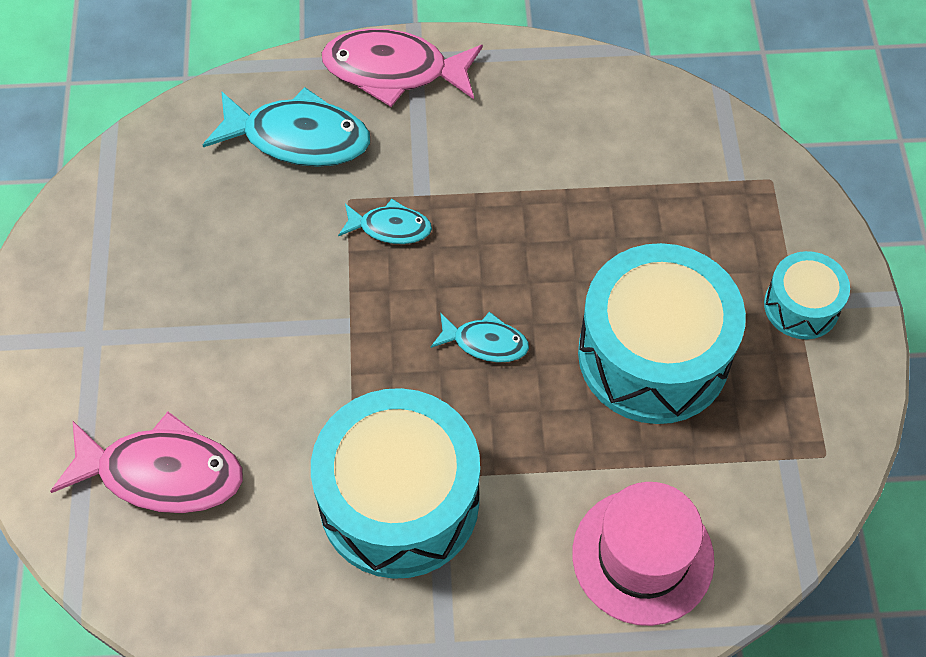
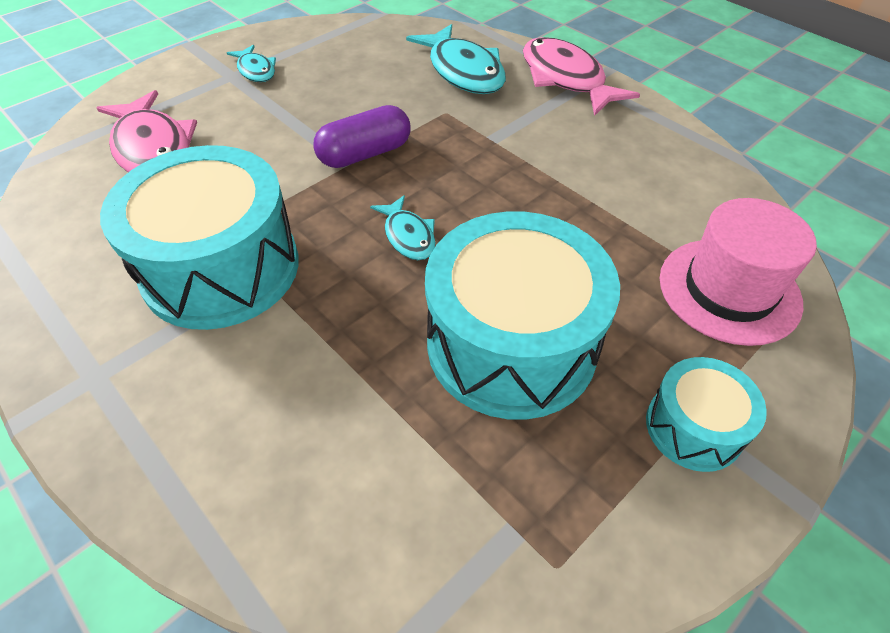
camera: 50 degrees right, 10 degrees down
(347, 303) = (365, 154): none -> purple capsule
(390, 228) = (447, 140): turquoise fish -> turquoise fish (256, 70)
(642, 556) = (294, 467): pink hat -> pink hat (729, 290)

